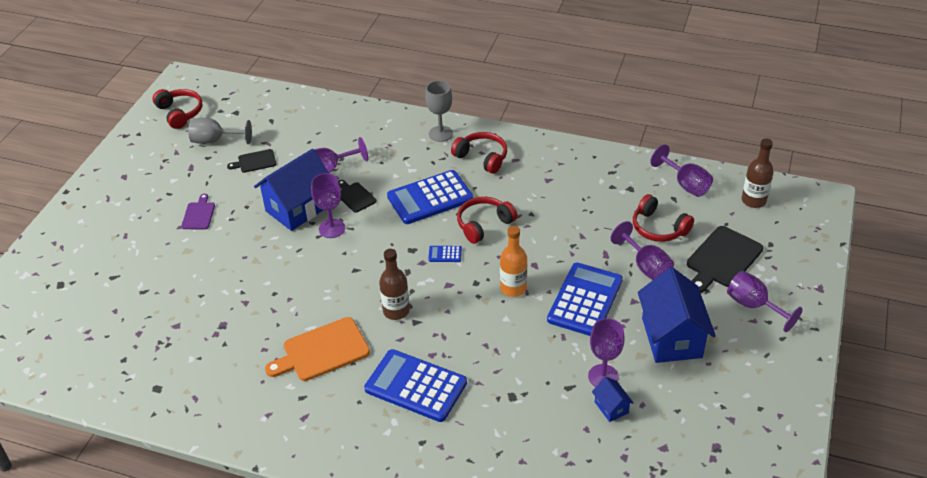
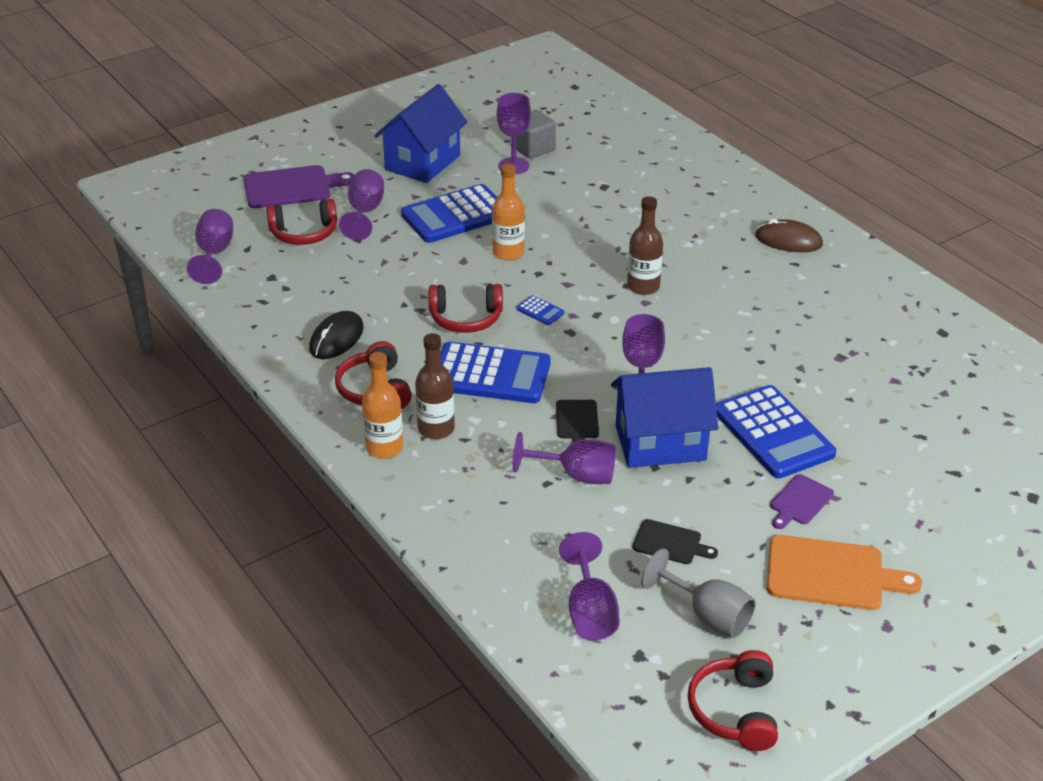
camera: 145 degrees left, 5 degrees down
(322, 351) = (747, 288): orange cutting board -> orange cutting board (831, 574)
(322, 421) = (788, 240): none -> brown mouse
(415, 386) = (681, 226): blue calculator -> blue calculator (773, 433)
(440, 134) = (384, 448): grey goblet -> orange bottle
(540, 173) = (336, 338): none -> black mouse
(611, 407) = (533, 148): blue house -> grey cube
(658, 228) = (304, 233): red headphones -> red headphones turned 90 degrees clockwise
(722, 259) = (292, 187): black cutting board -> purple cutting board
(753, 201) = (182, 212): brown bottle -> brown bottle (436, 429)
(753, 306) = (324, 151): purple goblet -> purple goblet (590, 611)

